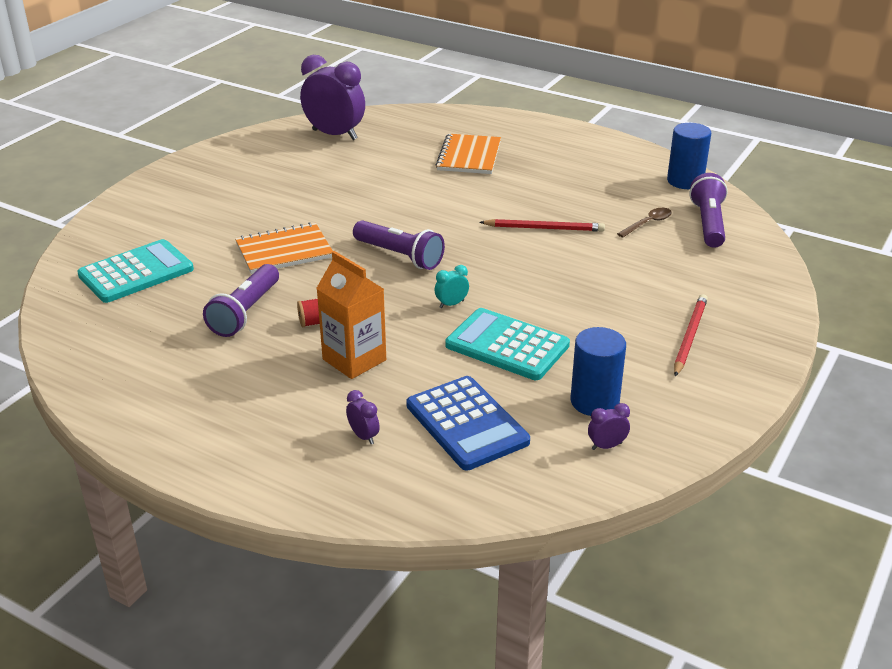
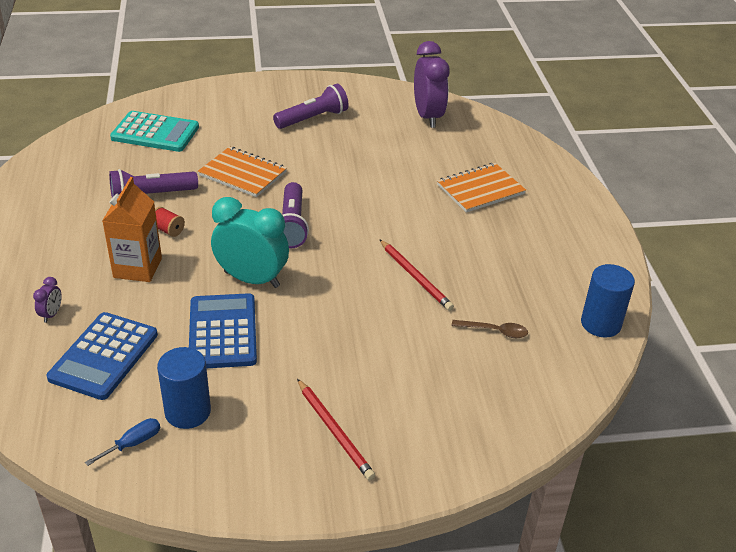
camera: 50 degrees right, 5 degrees up
(451, 304) = (252, 279): turquoise clock -> turquoise clock, size x2.41
(507, 345) = (222, 332): turquoise calculator -> blue calculator
(606, 446) = (133, 443): purple clock -> blue screwdriver
(689, 337) = (334, 431): red pencil -> red pencil turned 75 degrees clockwise
(708, 223) = (541, 369): purple flashlight -> purple flashlight (313, 119)

